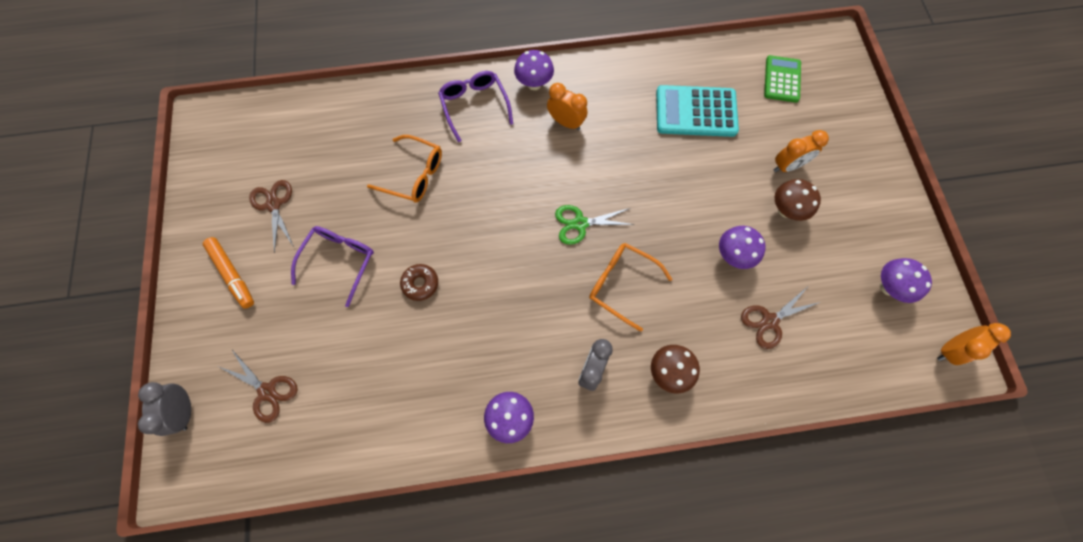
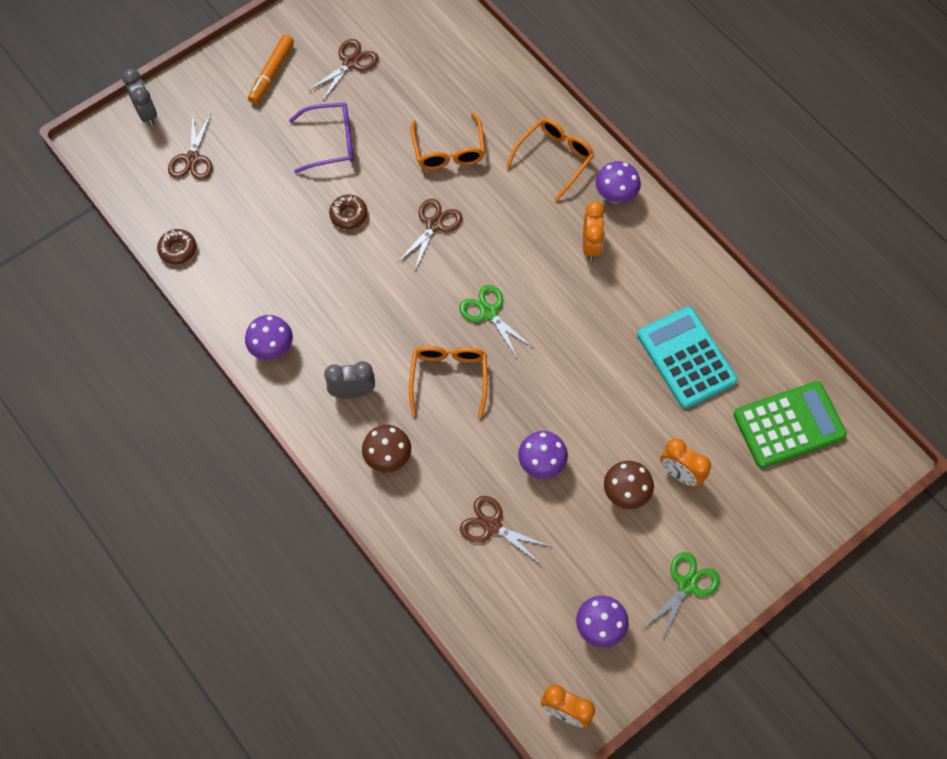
camera: 60 degrees right, 5 degrees down
(185, 411) = (146, 113): grey clock -> grey clock turned 105 degrees clockwise
(353, 455) = (178, 249): none -> brown donut
(474, 106) = (555, 158): purple glasses -> orange glasses
(475, 222) = (434, 225): none -> brown scissors
(782, 79) = (789, 425): green calculator -> green calculator, size x1.55
(878, 209) = (687, 585): none -> green scissors

